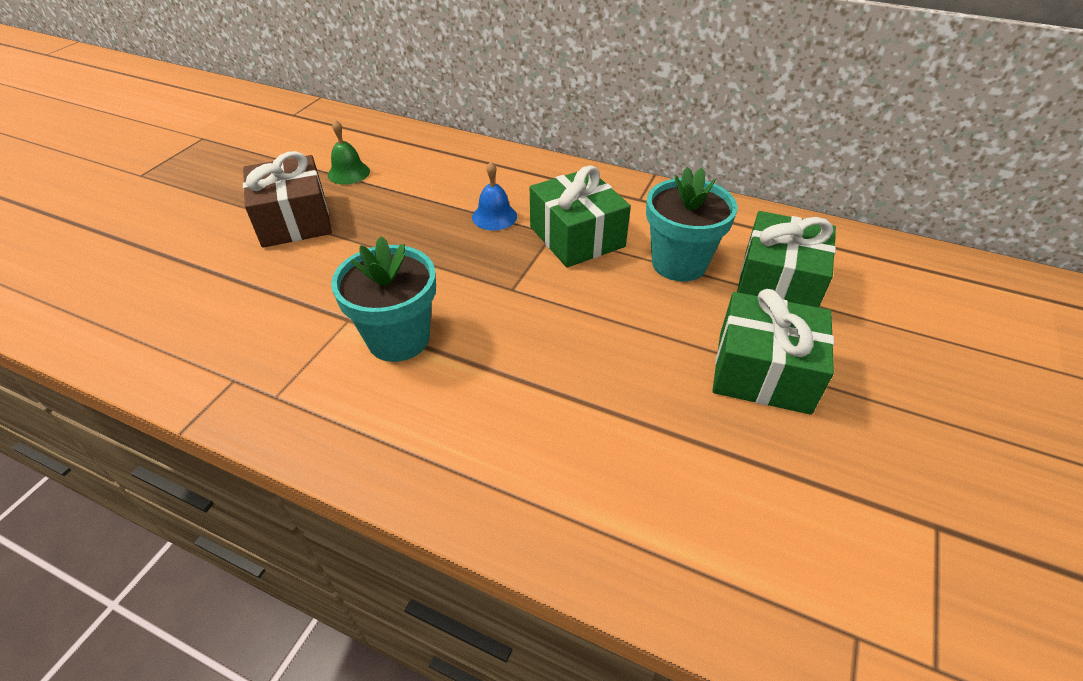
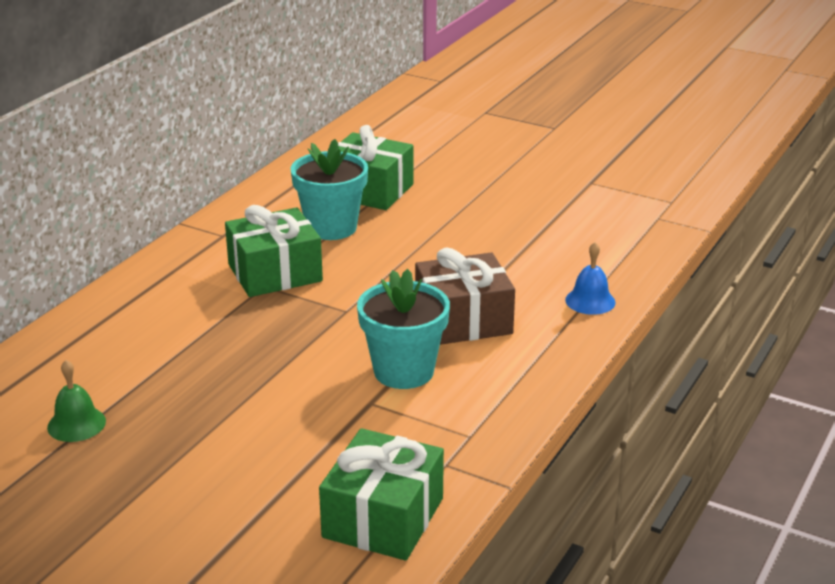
camera: 85 degrees left, 15 degrees down
(294, 220) = (174, 458): brown gift -> brown gift (463, 320)
(494, 216) = (222, 318): blue bell -> blue bell (590, 301)
(763, 372) = (465, 212): green gift -> green gift (383, 517)

